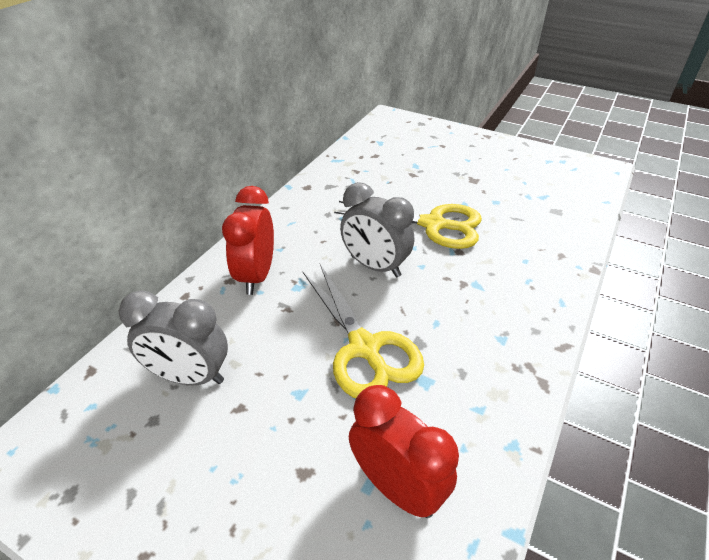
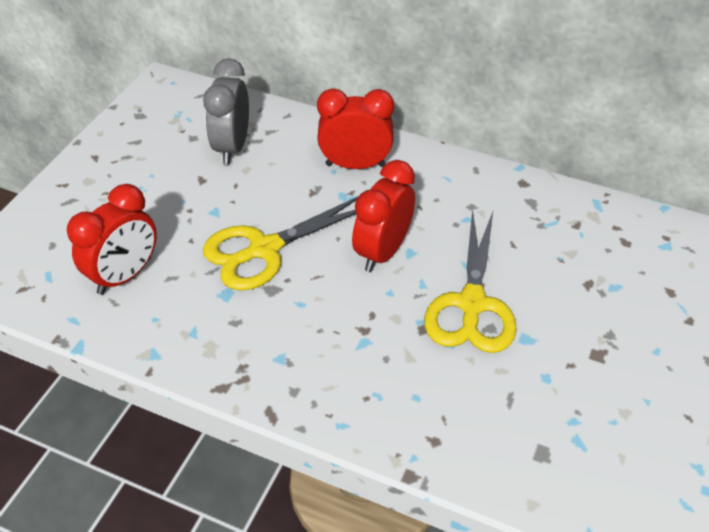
camera: 85 degrees right, 5 degrees up
(375, 266) = (382, 252): grey clock -> red clock

